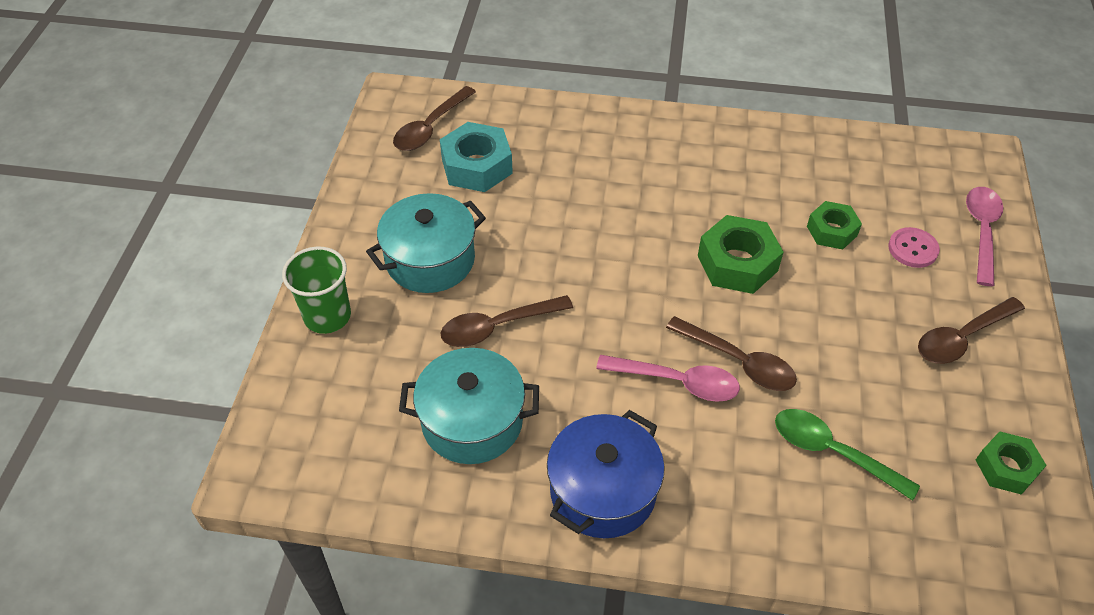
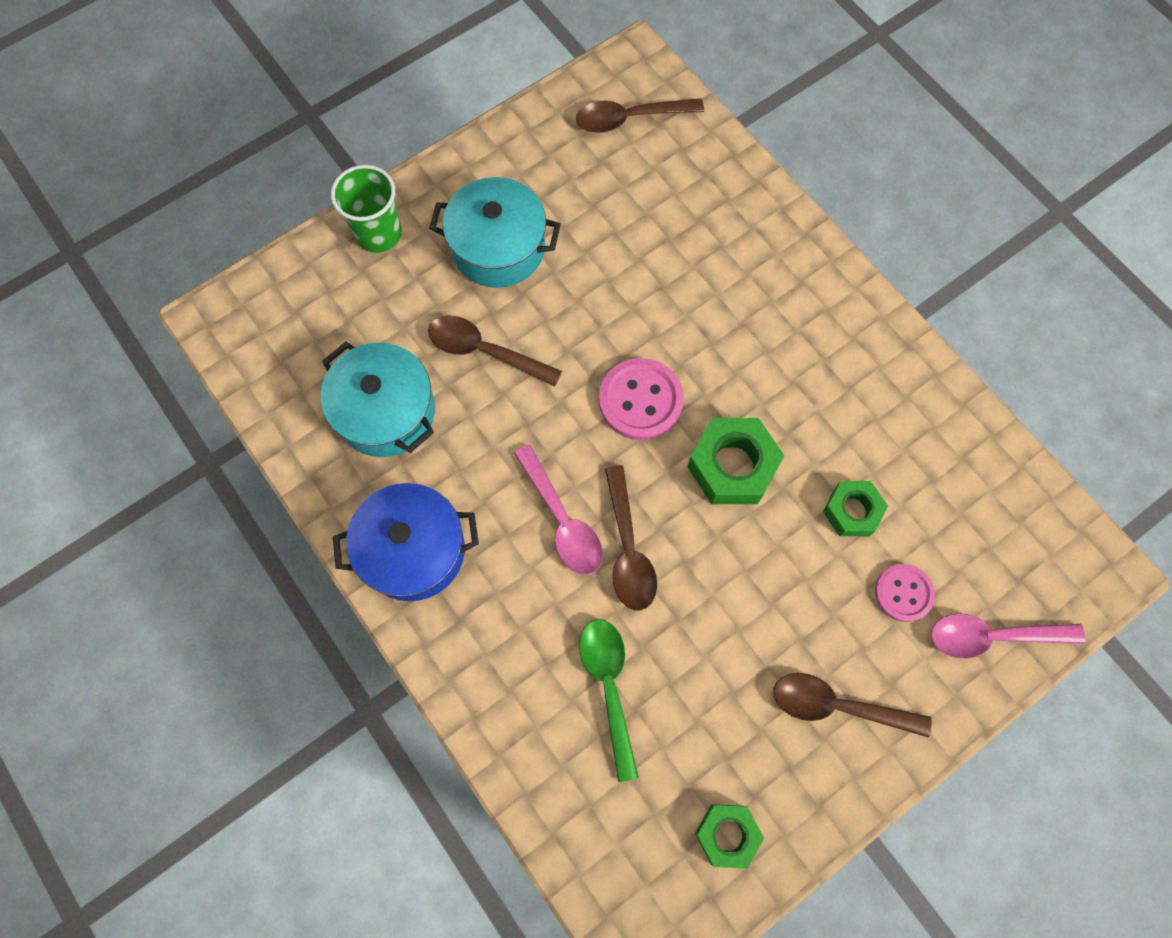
camera: 45 degrees right, 20 degrees up
(477, 166) = (626, 189): turquoise nut -> none
(636, 273) = (640, 400): none -> pink button
(981, 231) = (992, 636): pink spoon -> pink spoon turned 150 degrees counterclockwise

